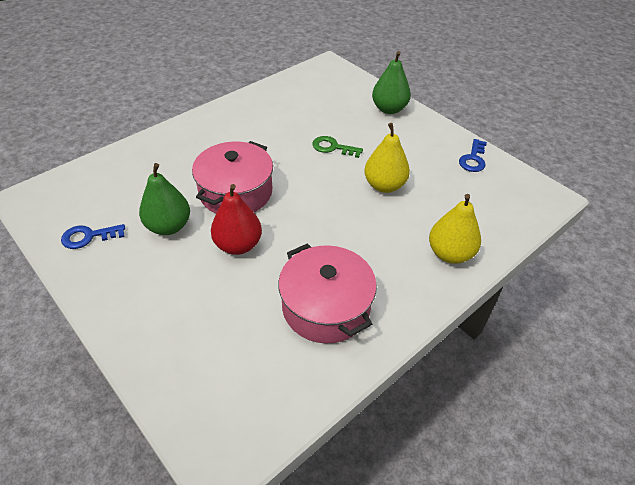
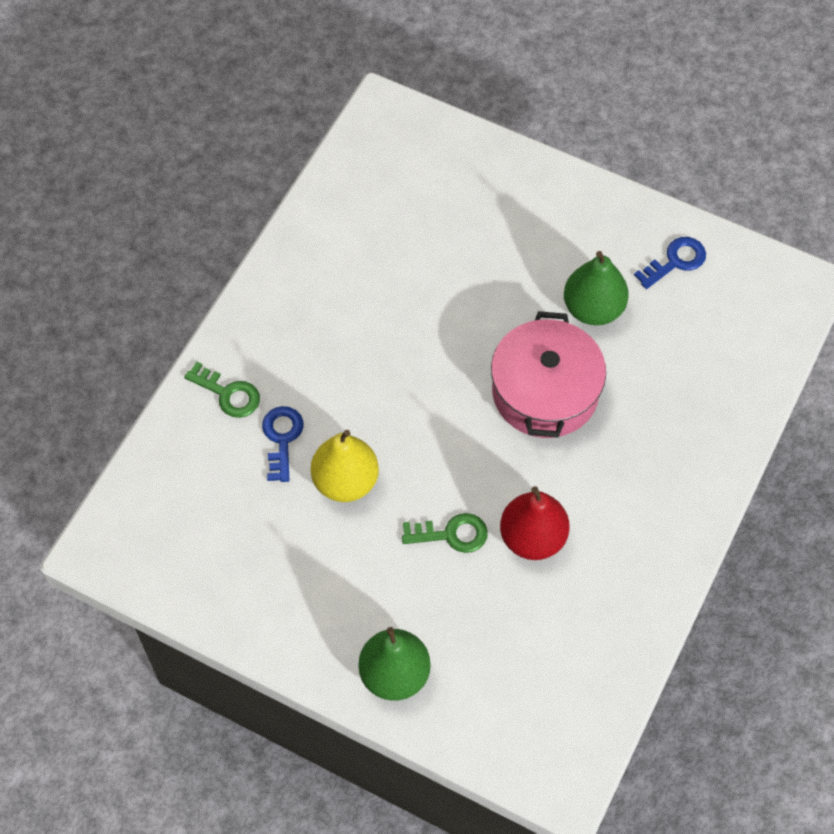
camera: 160 degrees right, 15 degrees up
(238, 245) = (492, 313): red pear -> red pear (532, 538)
(326, 307) = (353, 273): pink pot -> none
(450, 253) = (228, 394): yellow pear -> green key
(473, 159) = (223, 591): blue key -> blue key (282, 438)

